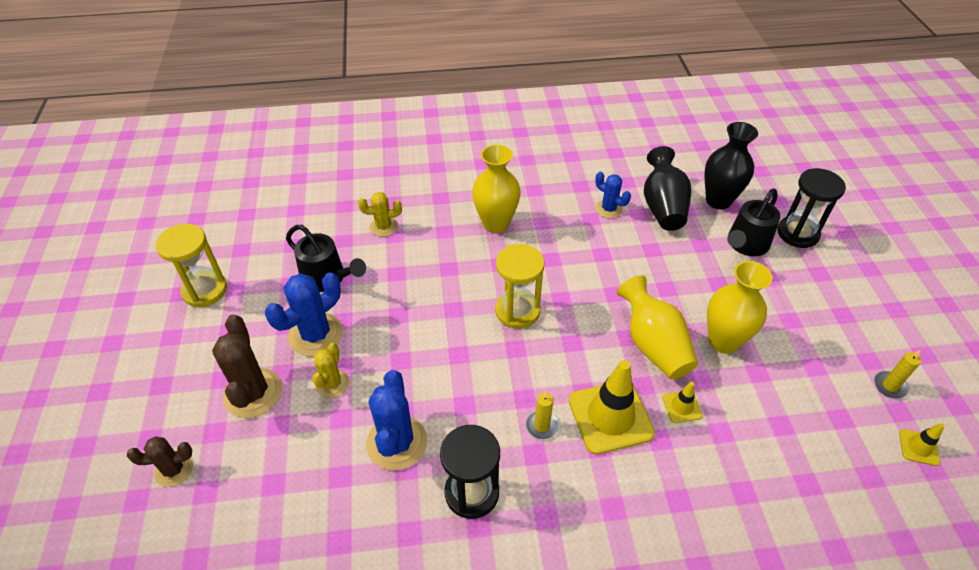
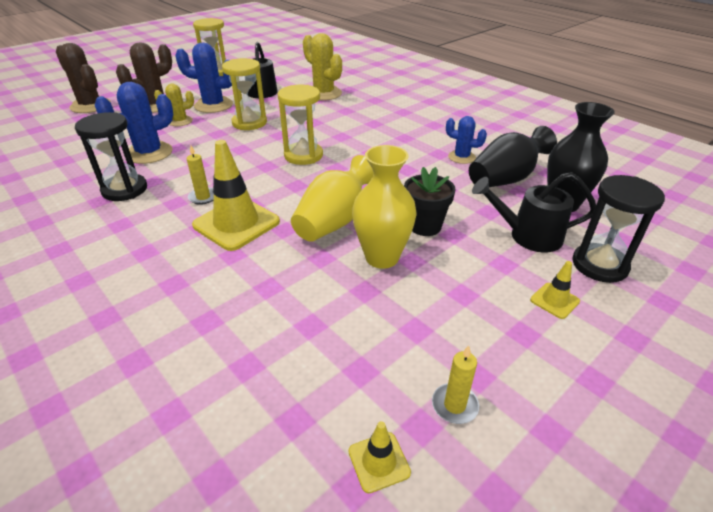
camera: 55 degrees right, 10 degrees down
(174, 470) = (90, 106): brown cactus -> brown cactus, size x1.68
(383, 227) = (323, 93): yellow cactus -> yellow cactus, size x1.68
(399, 321) = (249, 123): none -> yellow hourglass
(496, 224) = (378, 123): yellow vase -> none
(608, 209) = (461, 157): blue cactus -> blue cactus turned 75 degrees counterclockwise
(682, 406) = (279, 256): yellow traffic cone -> yellow traffic cone (554, 300)
(697, 292) = (425, 226): none -> black flower pot

